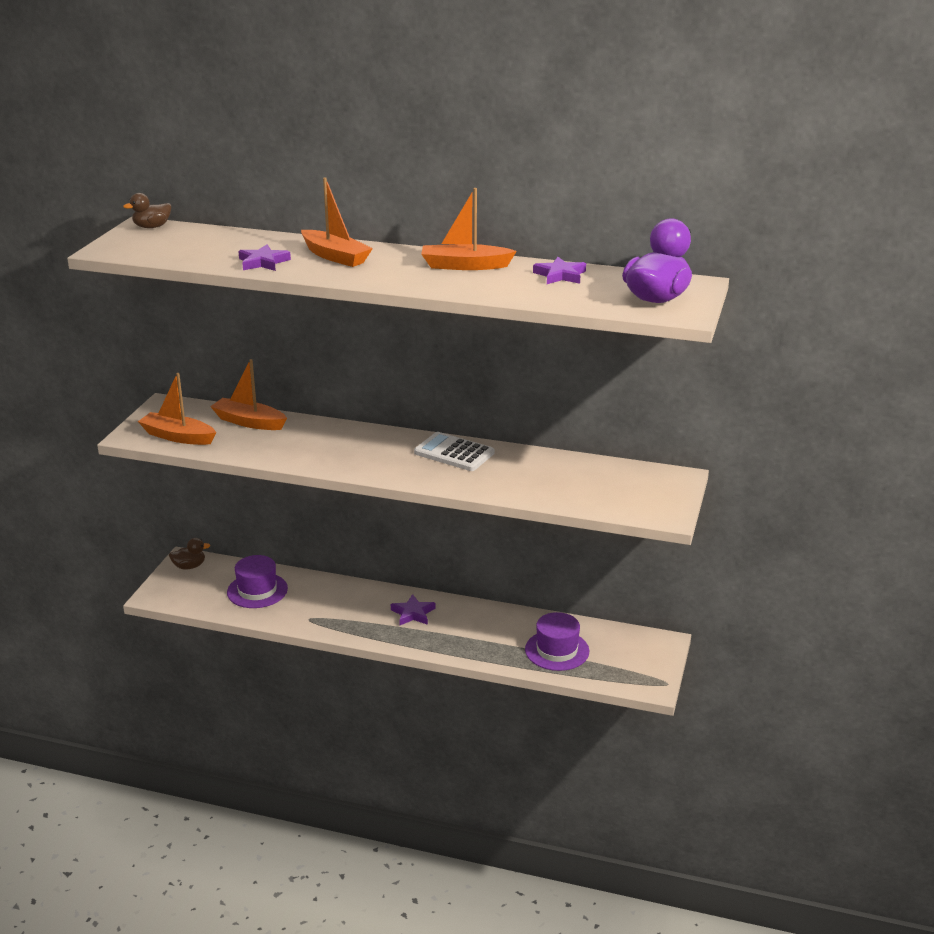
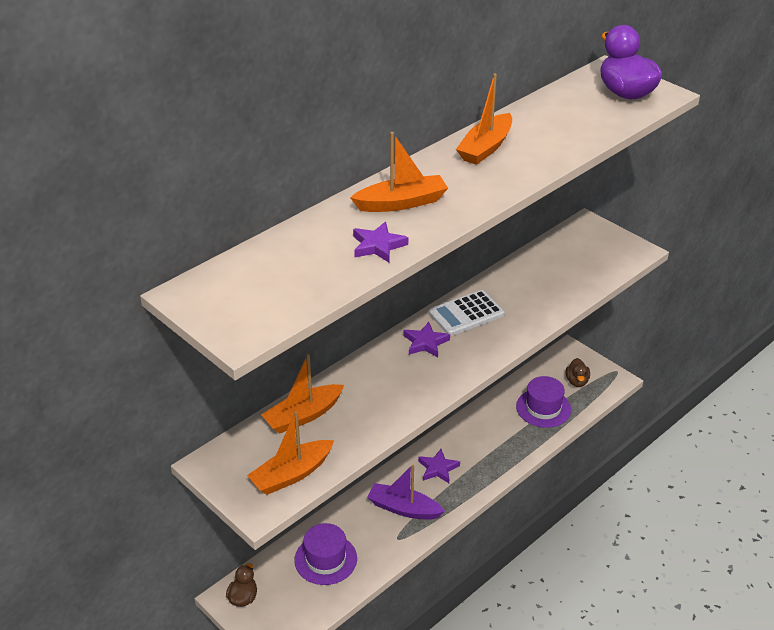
camera: 60 degrees left, 10 degrees up
(152, 227) = (197, 289): brown duck -> brown duck (577, 381)
(347, 611) = (404, 508): none -> purple boat
(560, 275) = (545, 114): purple star -> purple star (425, 343)

